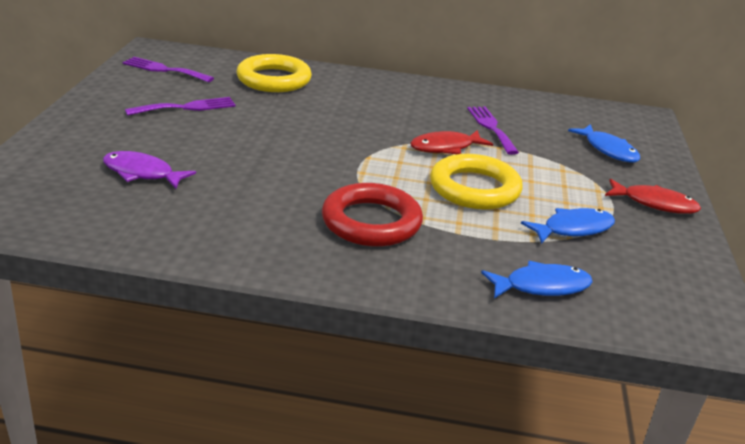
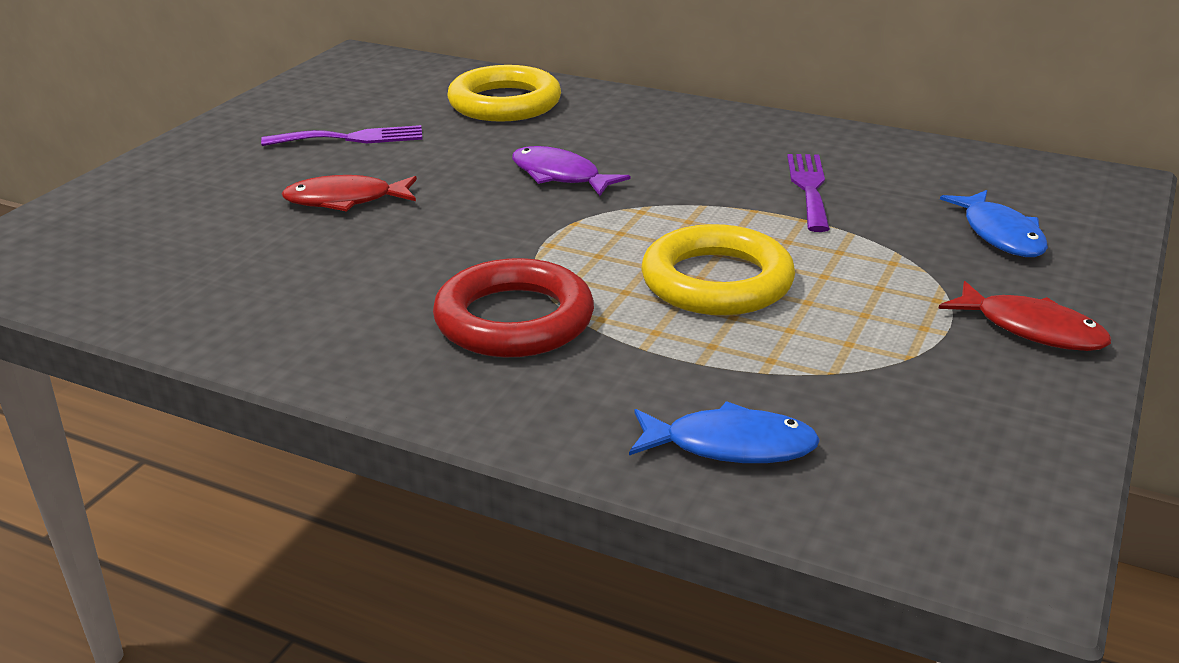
camera: 20 degrees right, 0 degrees up
(142, 173) = (229, 226): purple fish -> purple fish (560, 176)
(164, 70) = (355, 85): purple fork -> none
(445, 147) = (710, 215): red fish -> red fish (345, 200)
(573, 229) = (849, 359): blue fish -> none

